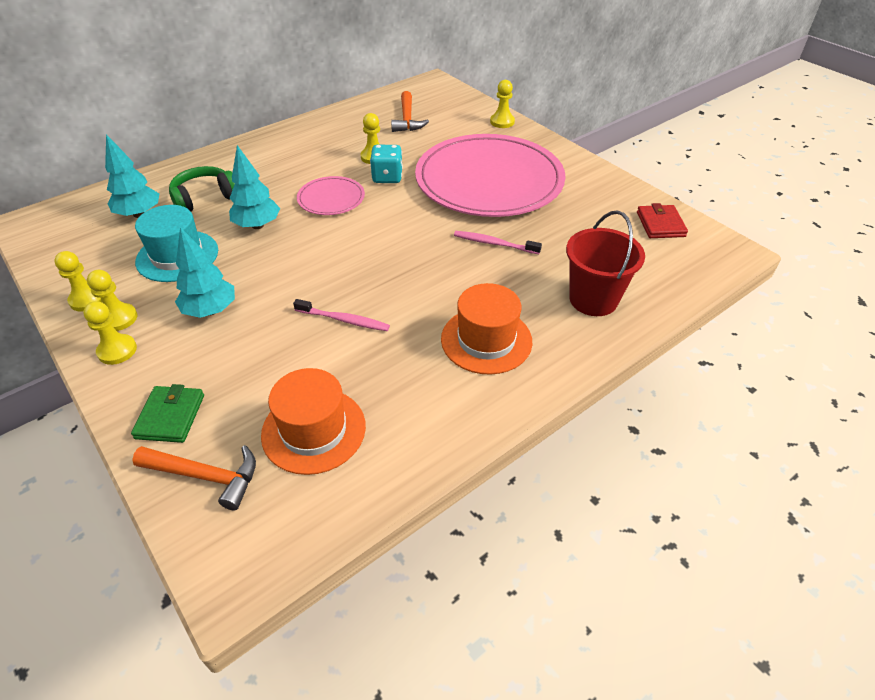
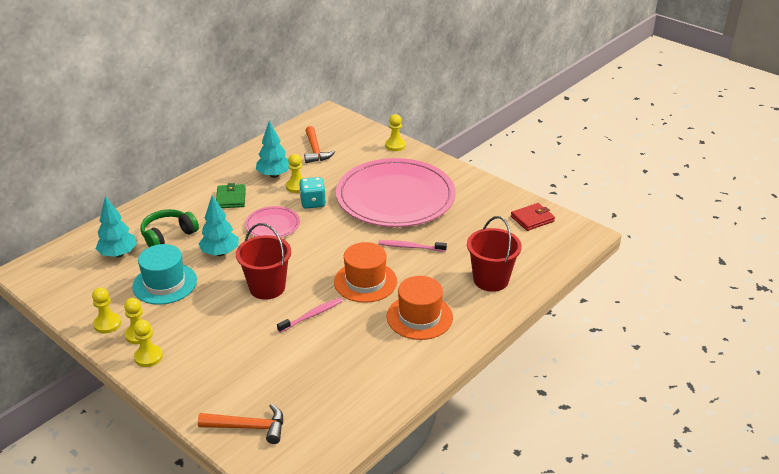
camera: 10 degrees left, 10 degrees down
(170, 416) = (208, 394): green wallet -> green wallet (231, 198)
(210, 310) = (208, 320): turquoise tree -> turquoise tree (274, 175)
(299, 275) = (267, 287): none -> red bucket
(314, 430) = (313, 390): orange hat -> orange hat (365, 281)
(343, 320) = (312, 315): pink toothbrush -> pink toothbrush turned 45 degrees counterclockwise
(660, 224) = (532, 219): red wallet -> red wallet turned 75 degrees clockwise

